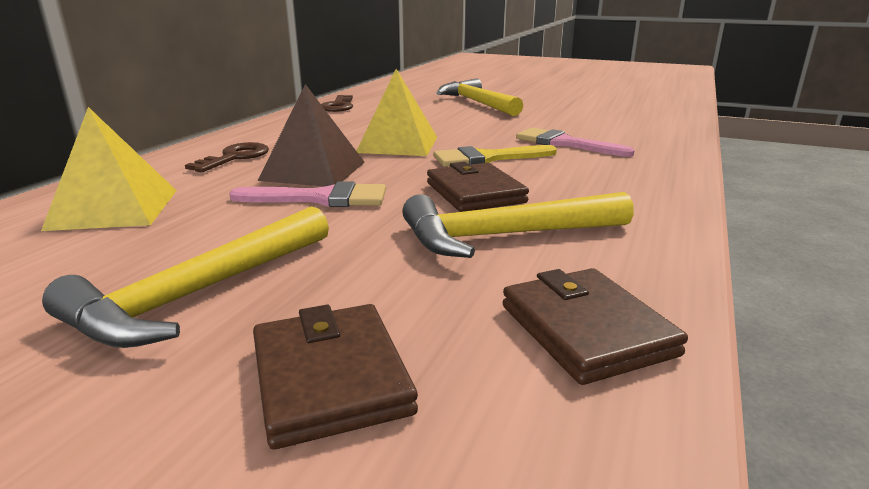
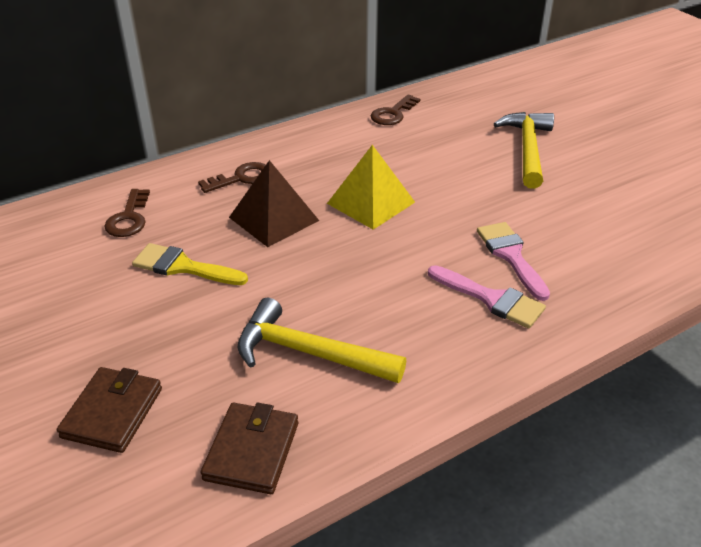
camera: 35 degrees right, 15 degrees up
(114, 209) = (129, 218): yellow pyramid -> brown key
(199, 293) = (111, 322): yellow hammer -> none
(321, 198) = (246, 258): pink brush -> pink brush (491, 299)
(475, 193) = (349, 296): brown wallet -> none
(487, 158) = (414, 252): yellow brush -> yellow brush (183, 267)

